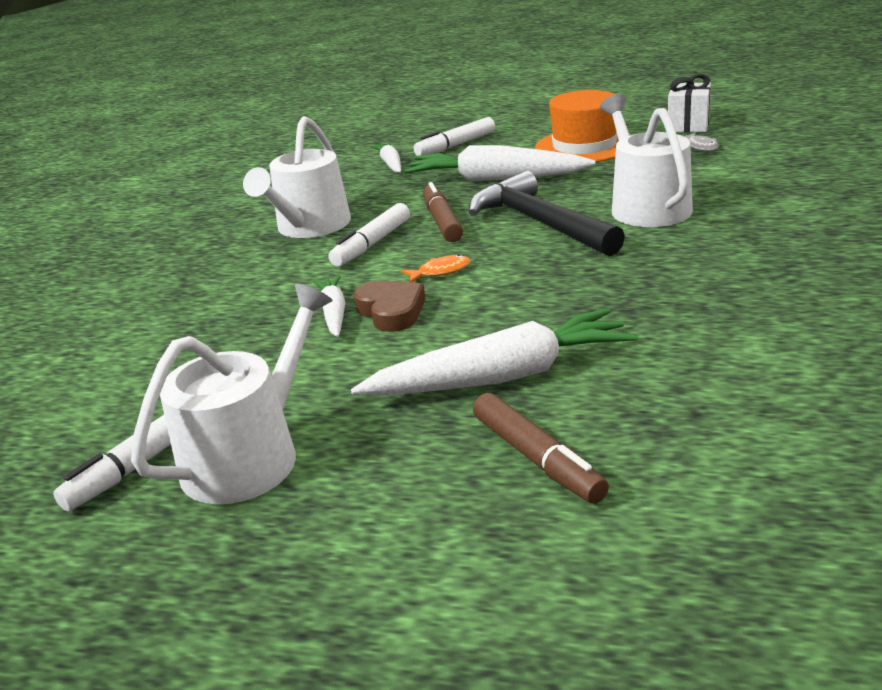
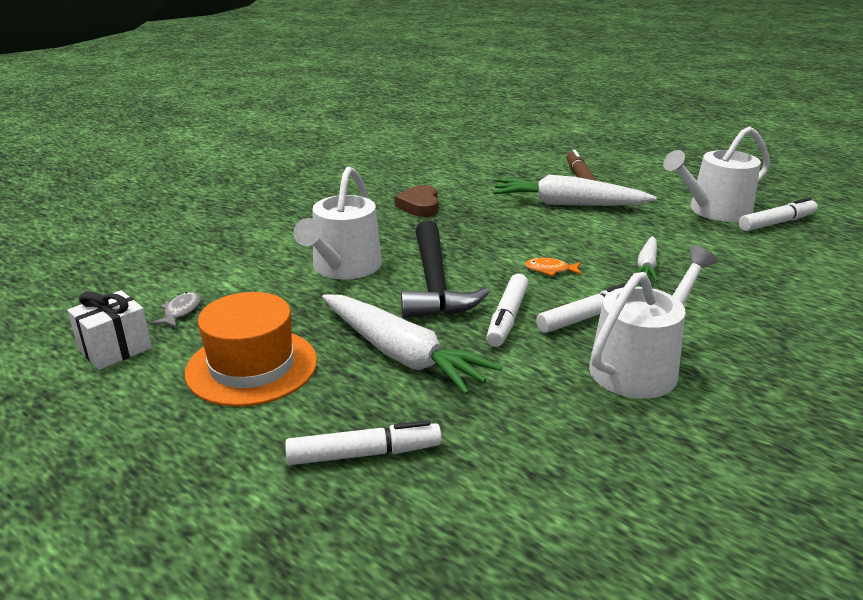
camera: 155 degrees left, 0 degrees up
(390, 164) = (482, 452): white carrot -> none
(391, 311) = (605, 254): brown heart -> brown heart (420, 206)
(442, 221) = (507, 318): brown marker -> white marker

